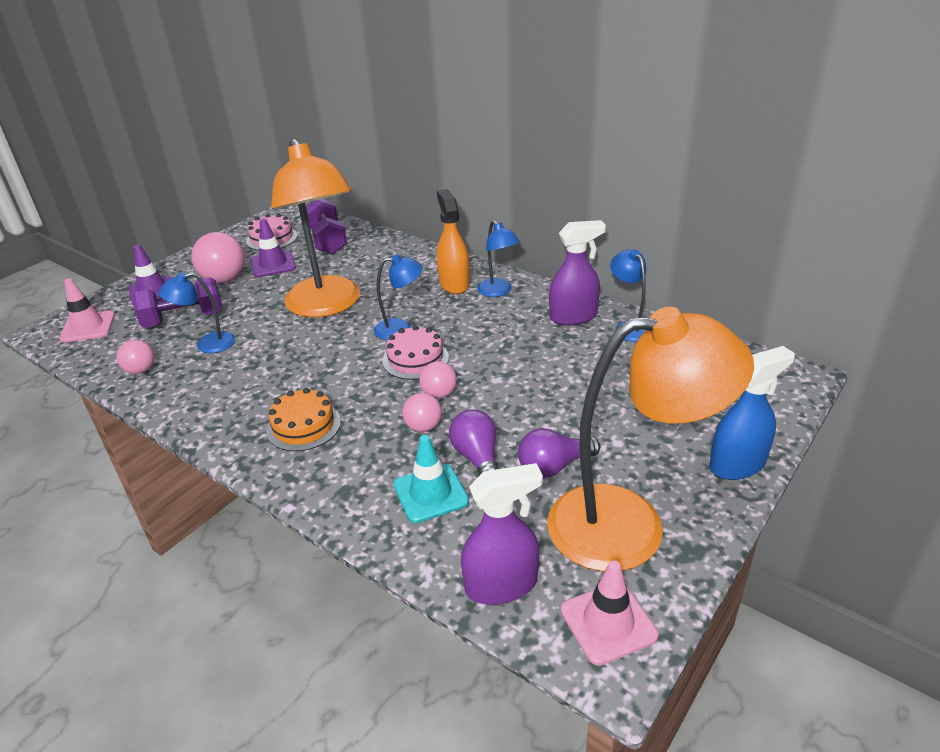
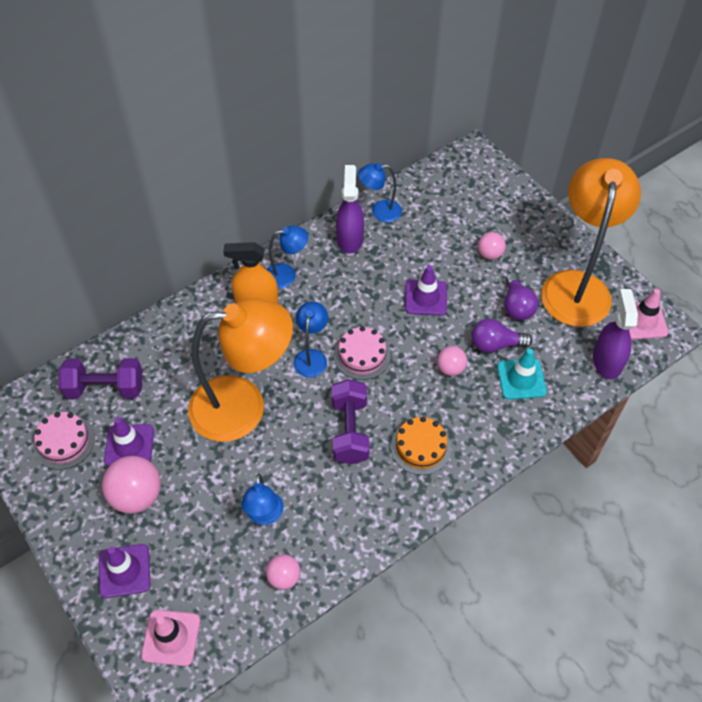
camera: 75 degrees left, 20 degrees up
(184, 319) = (204, 537): purple dumbbell -> purple dumbbell (350, 431)
(439, 394) = (415, 350): pink ball -> pink ball (490, 254)
(521, 386) = (425, 298): none -> purple traffic cone
(737, 464) = (543, 217): blue spray bottle -> none

